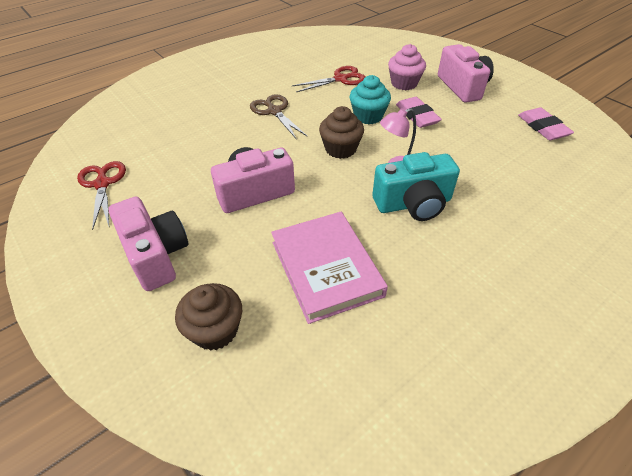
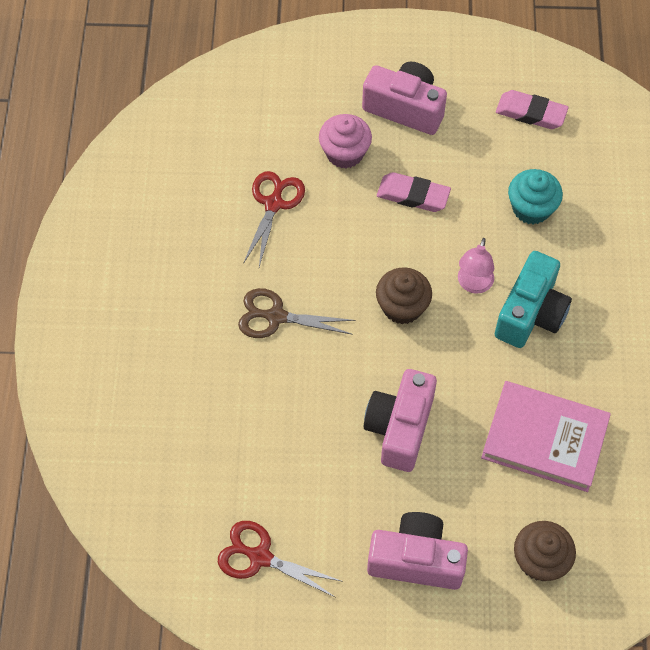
camera: 50 degrees left, 15 degrees up
(368, 116) = (371, 238): turquoise cupcake -> turquoise cupcake (531, 208)

